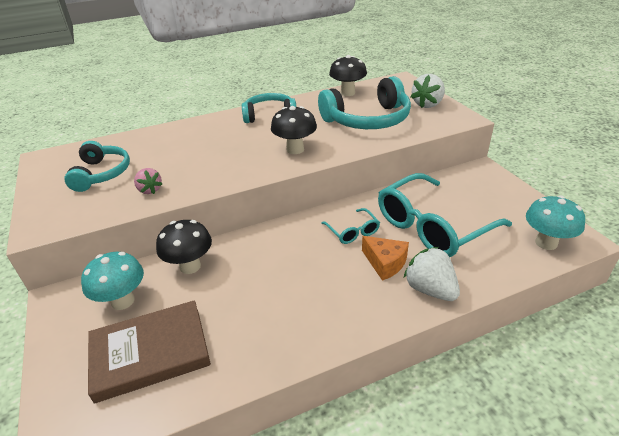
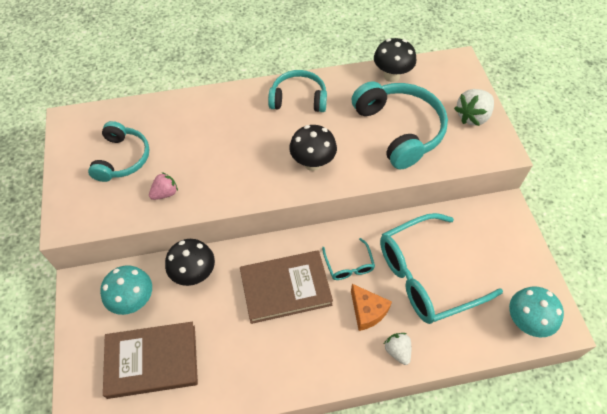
camera: 10 degrees right, 20 degrees up
(150, 190) = (165, 193): pink strawberry -> pink strawberry turned 105 degrees counterclockwise
(292, 260) = (285, 288): none -> brown book
(367, 120) = (399, 130): turquoise headphones -> turquoise headphones turned 105 degrees counterclockwise
(430, 289) = (397, 351): white strawberry -> white strawberry, size x0.63

